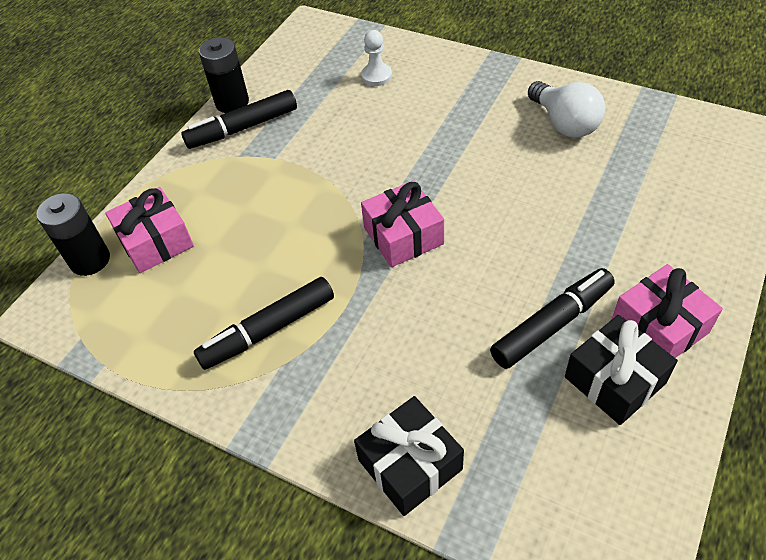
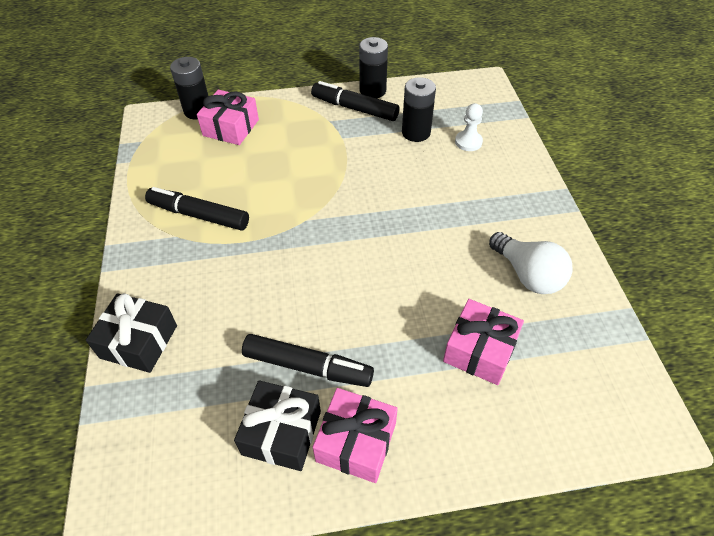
camera: 50 degrees right, 0 degrees up
(326, 103) = (416, 132): none -> black battery
(403, 236) = (326, 238): pink gift -> pink gift (480, 350)
(564, 123) = (528, 275): white light bulb -> white light bulb turned 60 degrees counterclockwise

